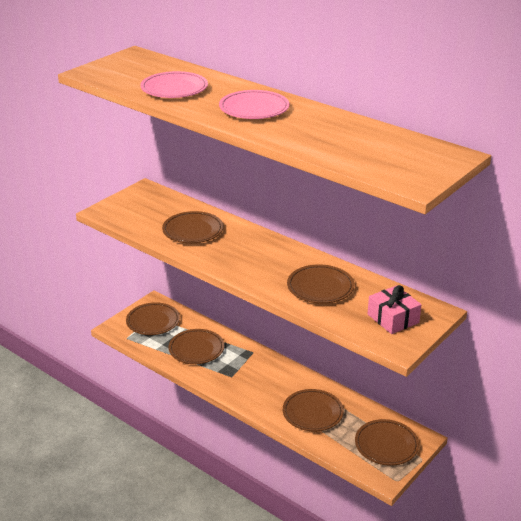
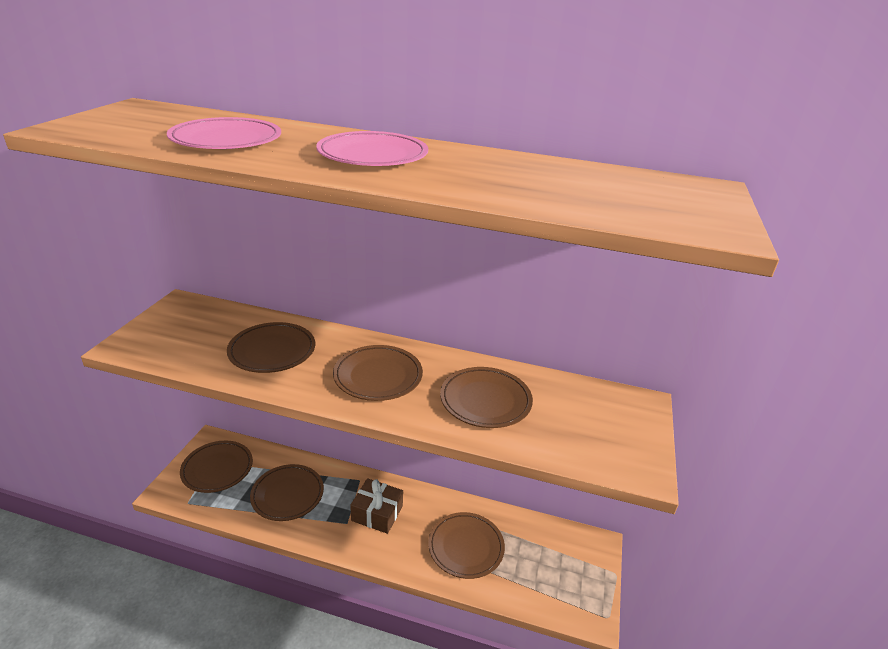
camera: 25 degrees left, 0 degrees up
(256, 376) = (377, 513): none -> brown gift
(386, 445) = (568, 567): brown plate -> brown plate (378, 376)
(393, 318) = (603, 426): pink gift -> none

